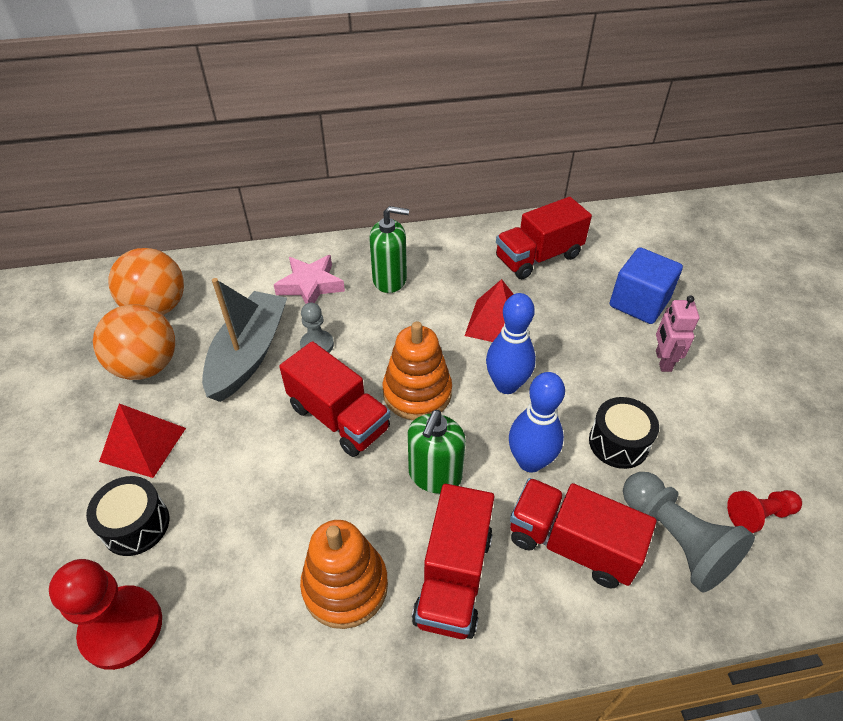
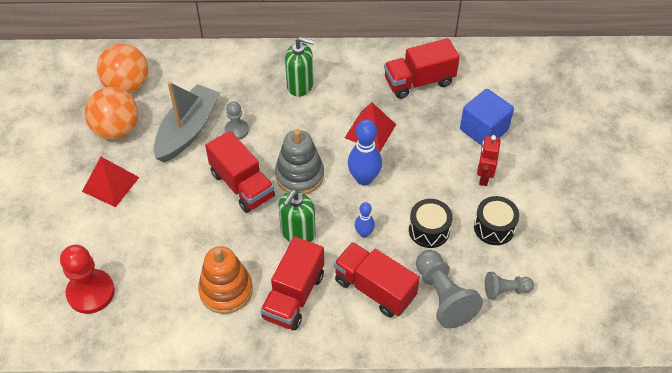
camera: 10 degrees right, 5 degrees up
(136, 525) = (102, 235): black drum -> black drum (494, 227)
(310, 285) = (240, 82): pink star -> none
(417, 393) = (299, 175): orange stacking toy -> grey stacking toy
(530, 461) = (364, 233): blue bowling pin -> blue bowling pin, size x0.56
(663, 361) = (483, 177): pink robot -> red robot
(759, 515) = (505, 290): red pawn -> grey pawn

